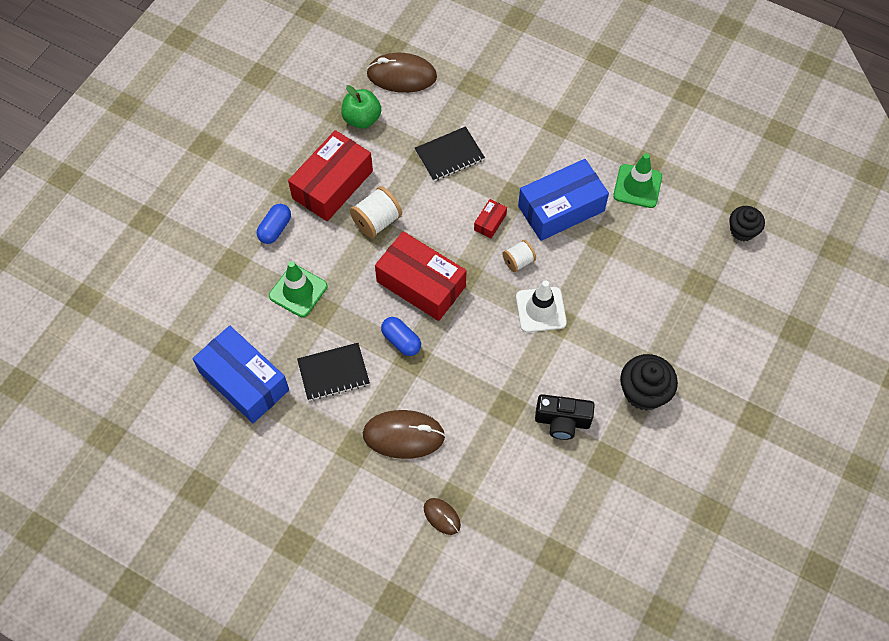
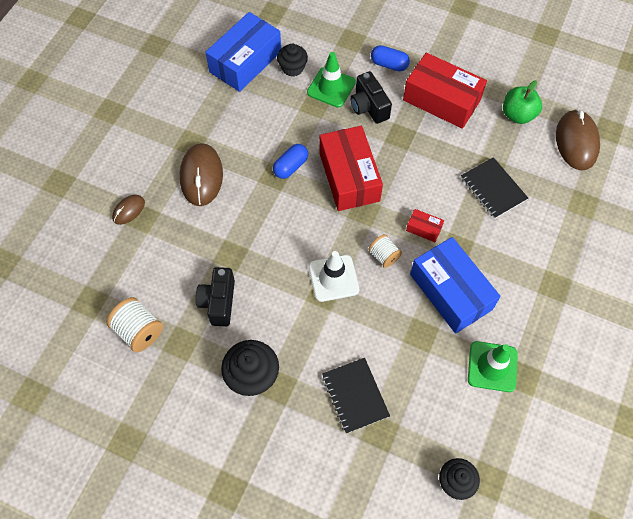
camera: 85 degrees right, 0 degrees up
(263, 329) = (292, 68): none -> black cupcake
(331, 255) = (369, 107): none -> black camera
(333, 373) = (257, 120): black notebook -> black notebook (355, 396)
(376, 221) = (409, 137): white spool -> white spool (139, 331)
(421, 284) = (349, 177): red box -> red box turned 45 degrees counterclockwise

